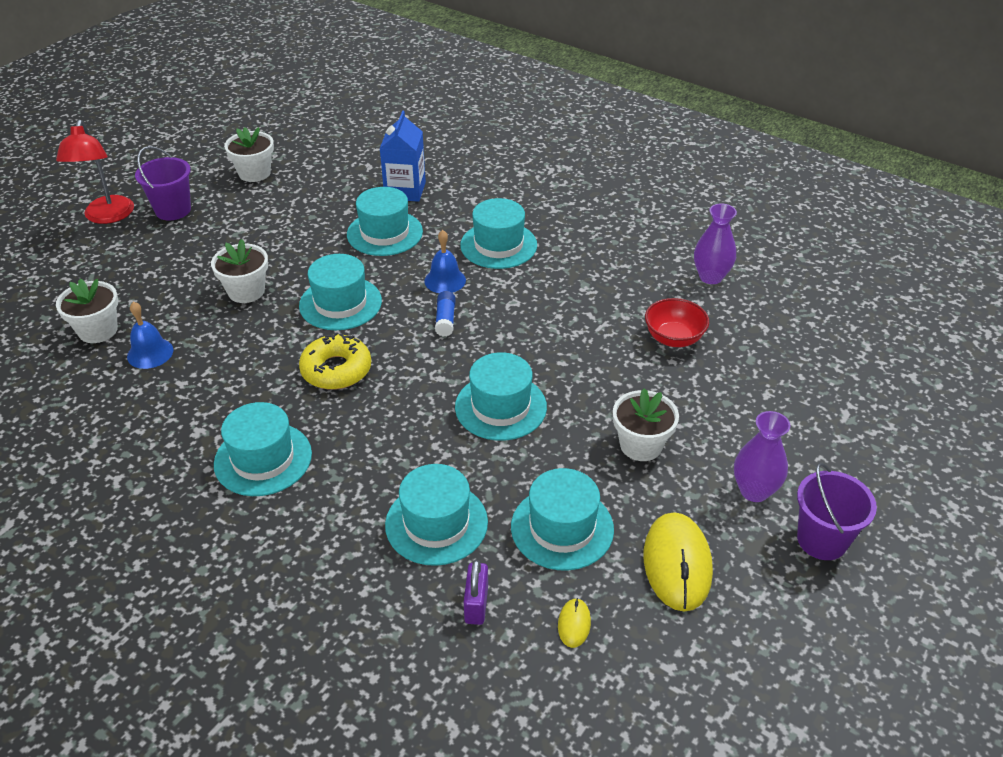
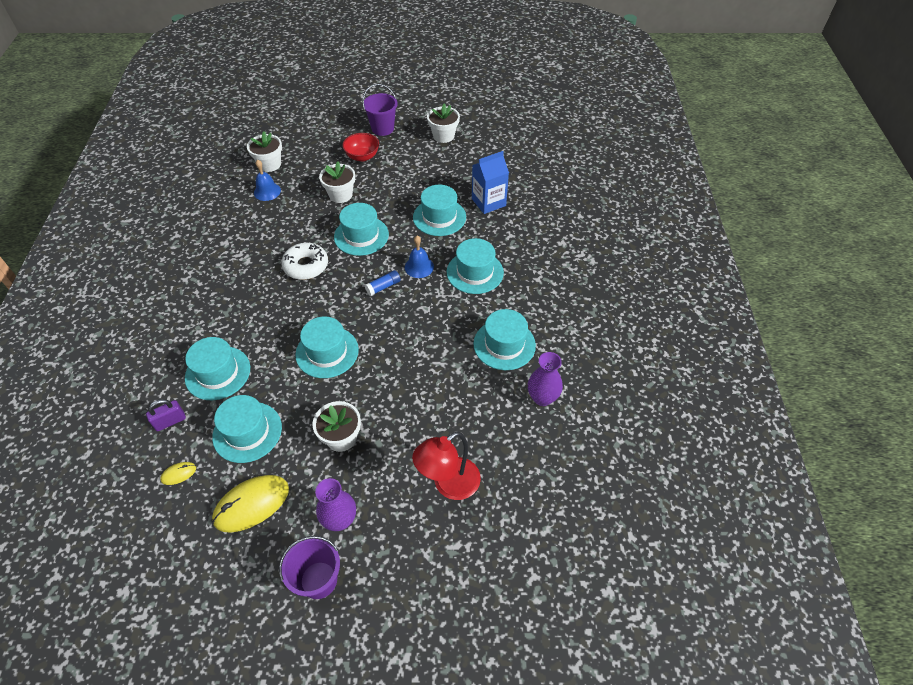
camera: 55 degrees right, 10 degrees up
(107, 216) = (356, 111): red lamp -> red lamp (449, 485)
(263, 459) = (221, 277): turquoise hat -> turquoise hat (504, 344)
(336, 370) = (306, 266): yellow donut -> white donut
(673, 338) = (457, 407): red bowl -> red bowl (362, 156)

